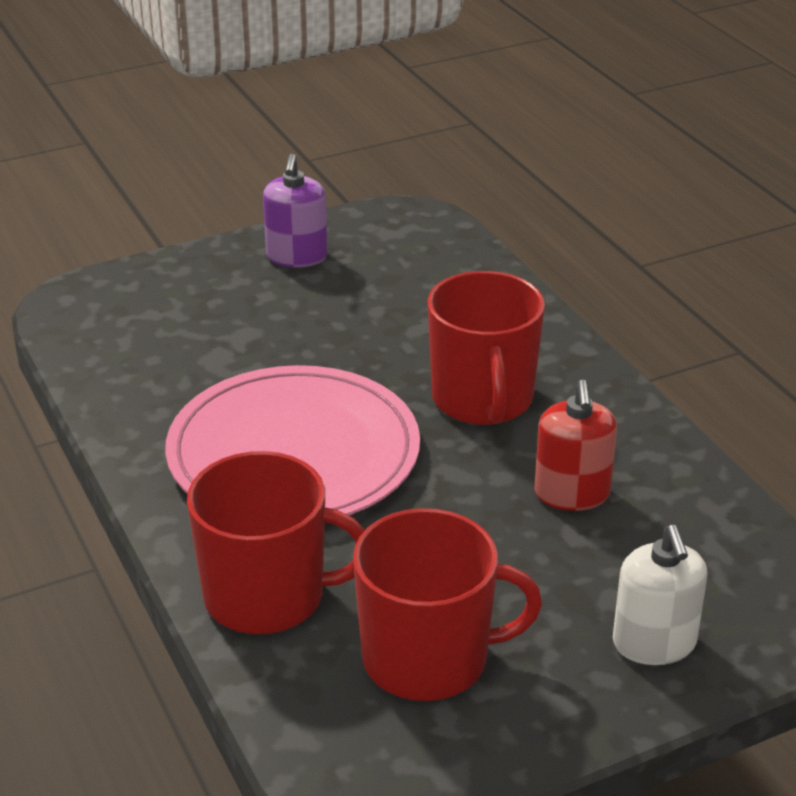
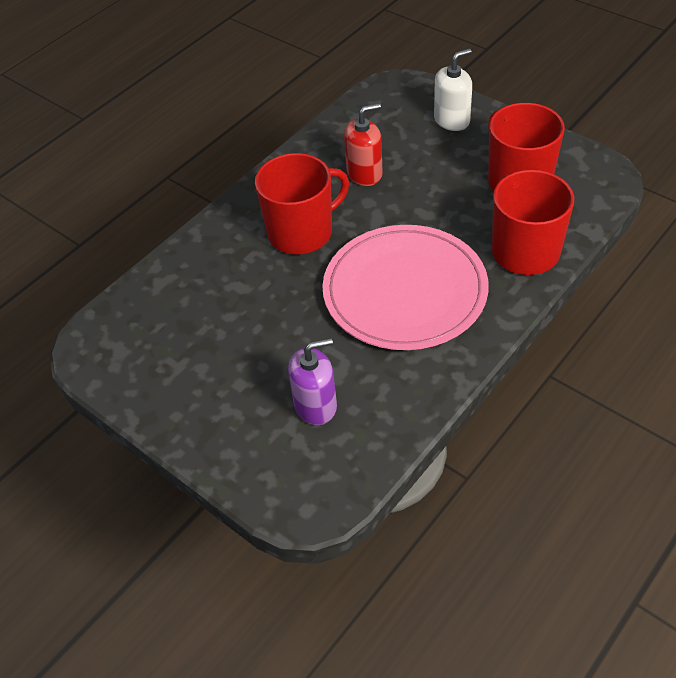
camera: 110 degrees left, 15 degrees up
(297, 256) = (177, 390): purple soap dispenser -> purple soap dispenser (315, 405)

